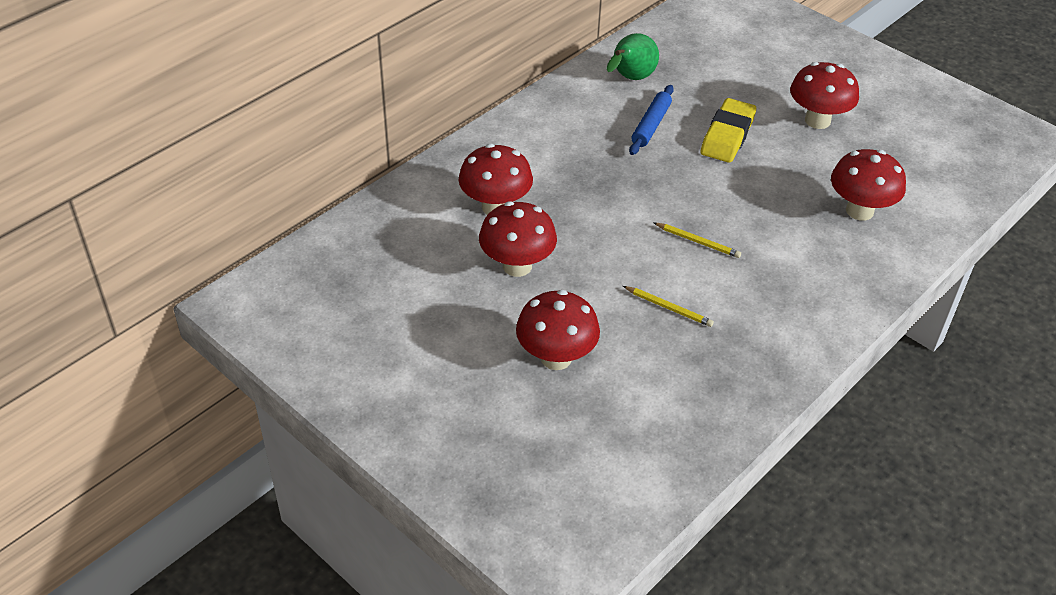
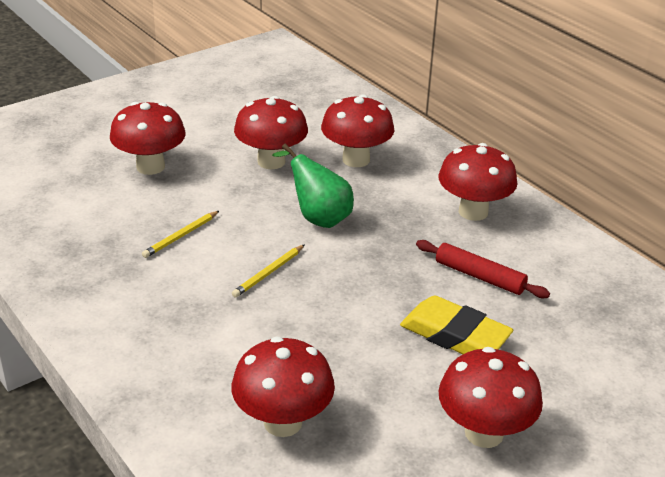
camera: 100 degrees right, 10 degrees down
(560, 131) = (473, 212): none -> red mushroom
(630, 78) = (577, 277): green pear -> green pear (318, 218)
(651, 125) = (479, 276): blue rolling pin -> red rolling pin

